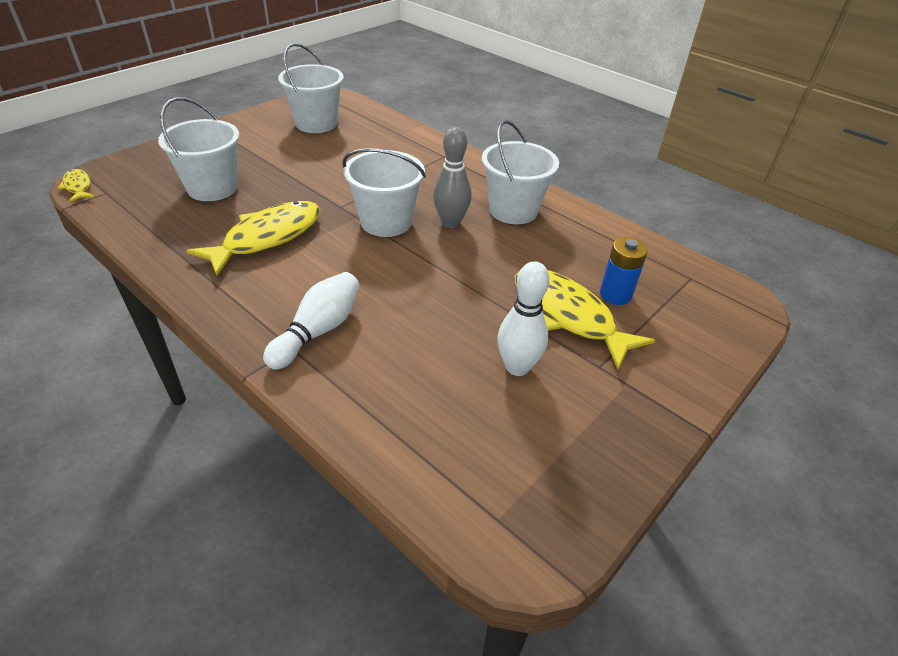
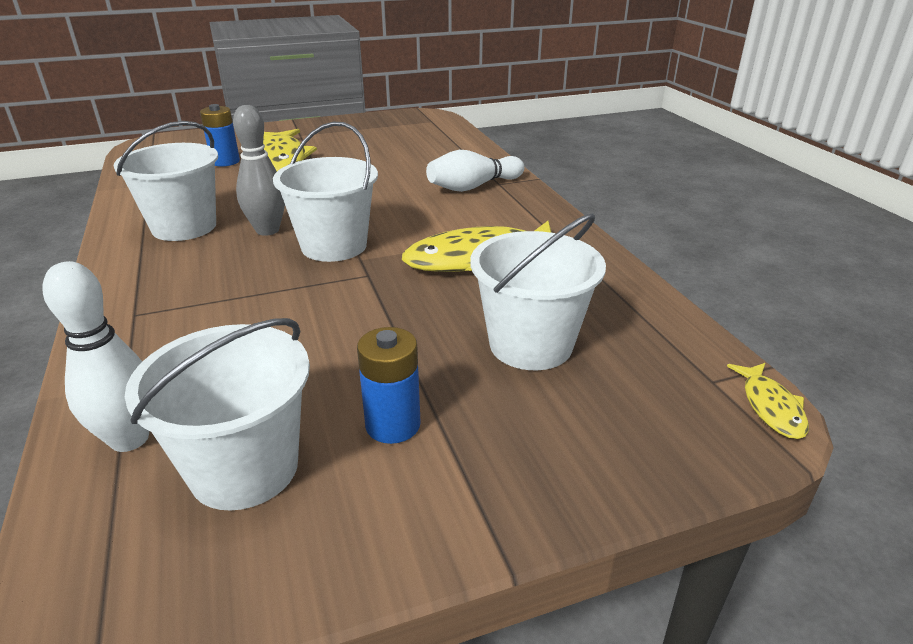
camera: 150 degrees left, 10 degrees down
(268, 144) = (393, 425): none -> blue battery
(517, 367) = (354, 150): white bowling pin -> white bowling pin (129, 439)

